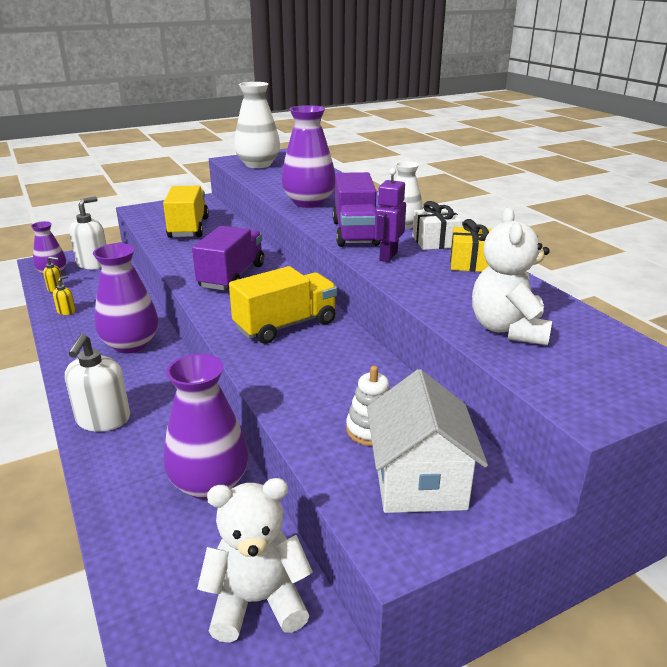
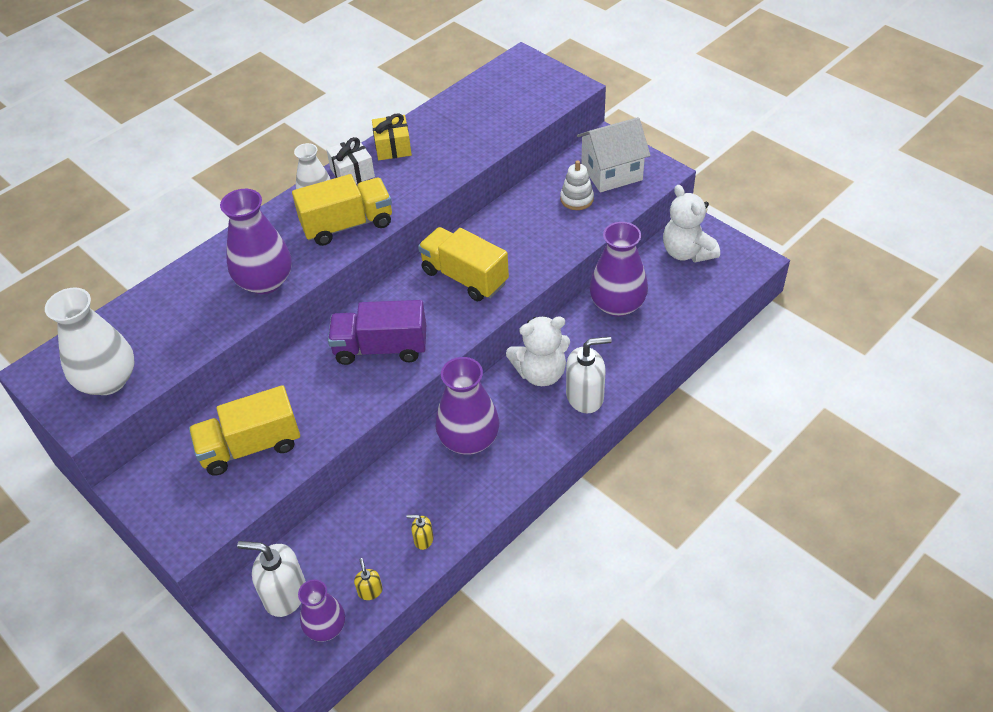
camera: 105 degrees left, 20 degrees up
(355, 233) = (347, 225): purple truck -> yellow truck
(388, 256) = (396, 193): purple robot -> none
(508, 329) = (497, 119): white teddy bear -> white teddy bear (541, 373)

